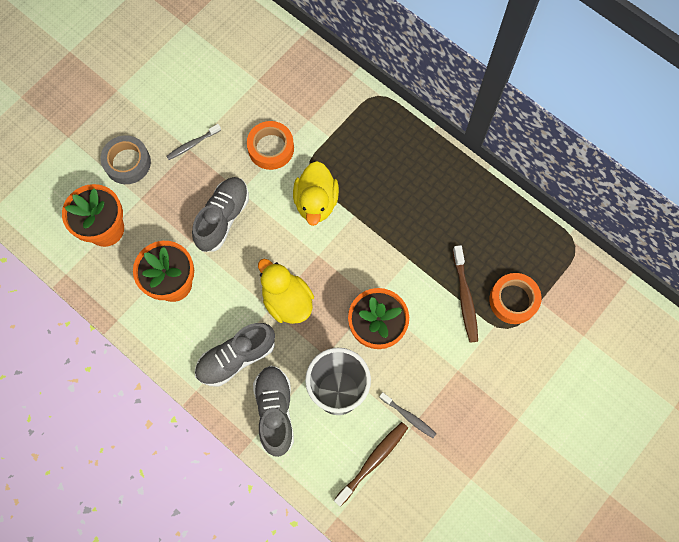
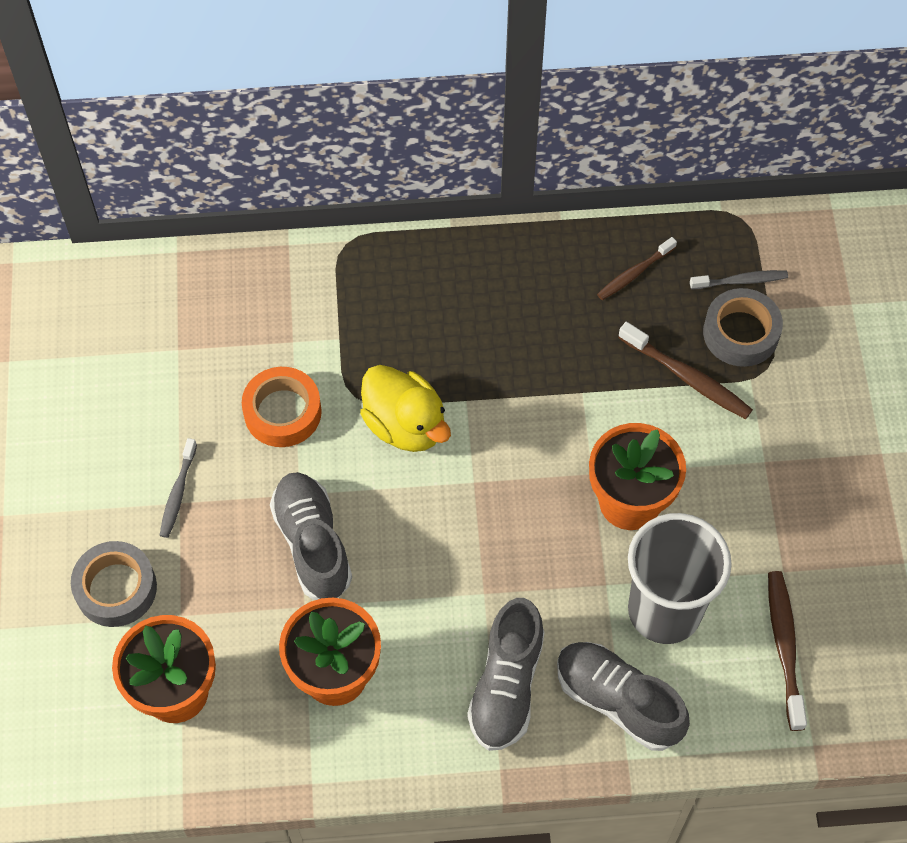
camera: 45 degrees left, 10 degrees down
(287, 301) = (494, 566): yellow duck -> none
(408, 416) = (768, 561): grey toothbrush -> grey toothbrush (740, 281)
(494, 226) = (634, 273): none -> brown toothbrush
(513, 300) = (740, 333): orange tape -> grey tape

